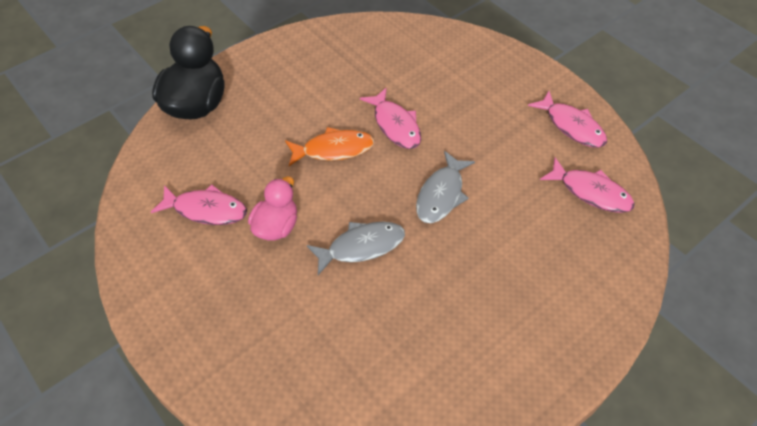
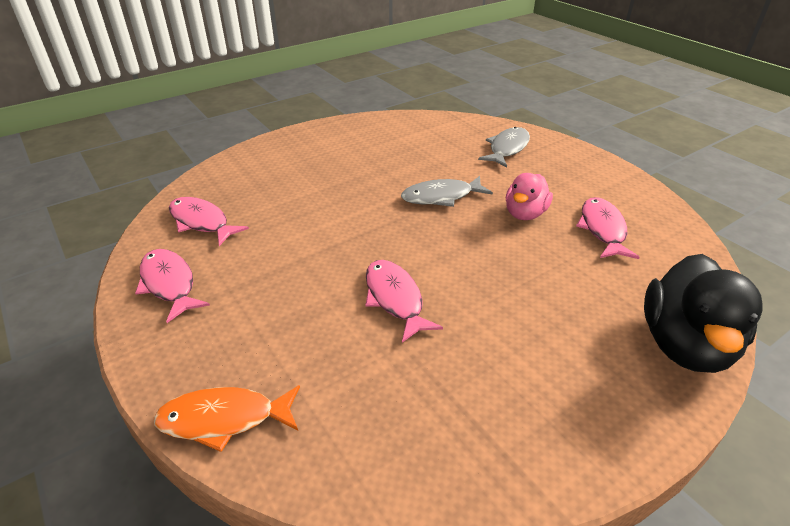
camera: 175 degrees left, 15 degrees down
(206, 210) = (602, 229): pink fish -> pink fish turned 75 degrees clockwise
(333, 149) = (474, 276): orange fish -> orange fish (224, 419)
(441, 194) = (356, 228): grey fish -> grey fish (507, 148)

